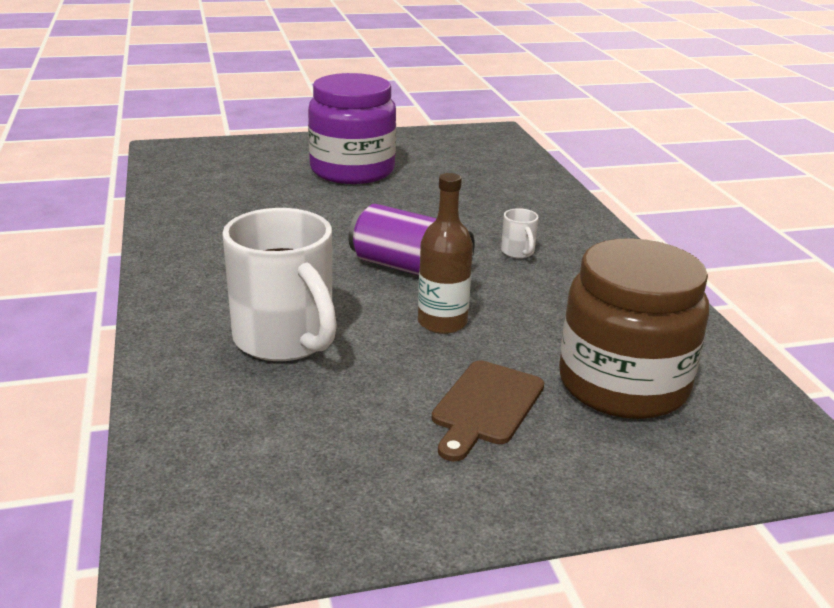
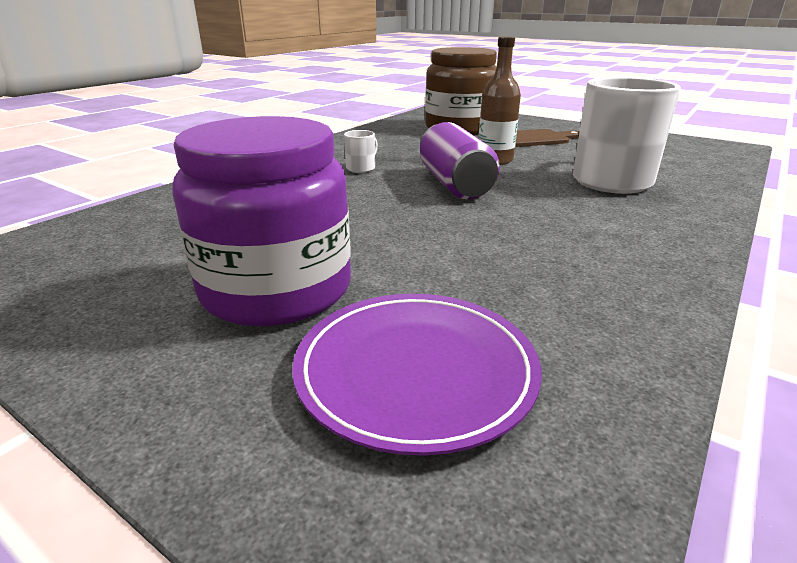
camera: 130 degrees left, 0 degrees up
(246, 171) = (415, 371): none -> purple plate

